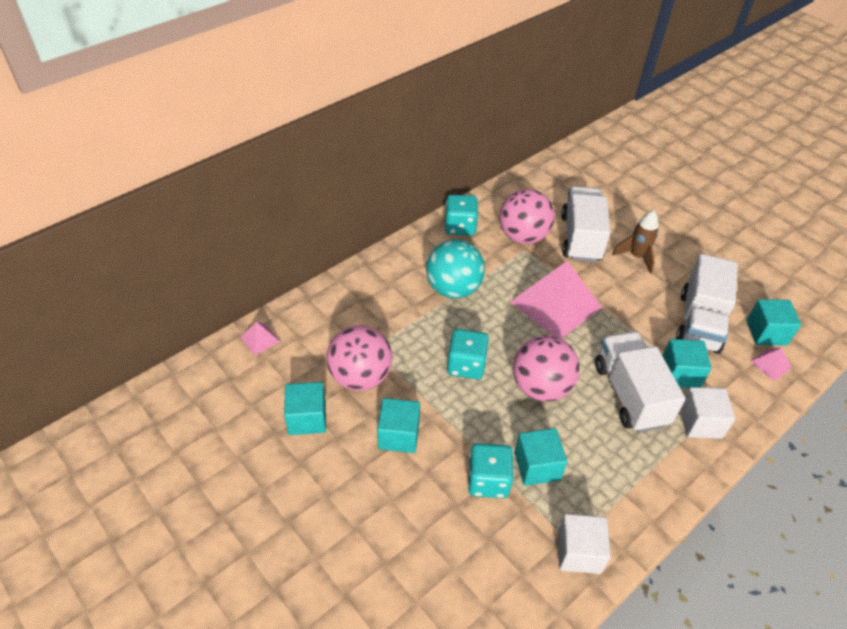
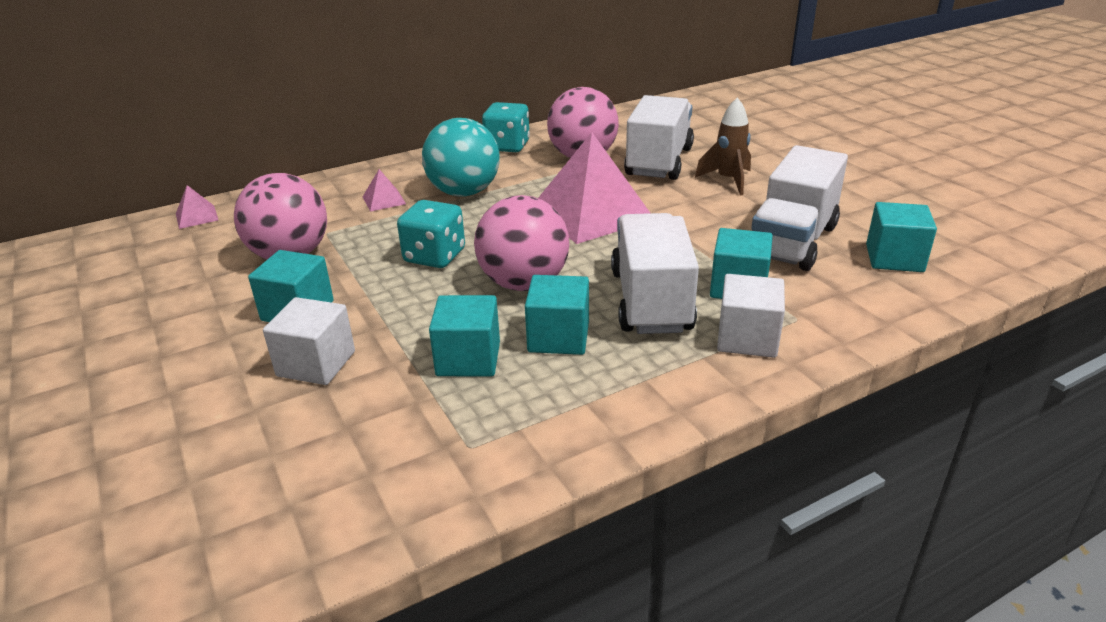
camera: 15 degrees right, 15 degrees down
(307, 418) = (194, 285): turquoise cube -> turquoise cube (558, 337)
(488, 481) = (387, 366): turquoise dice -> none
(578, 552) = (472, 459): white cube -> white cube (316, 364)
(770, 364) = (889, 289): pink pyramid -> pink pyramid (384, 200)

